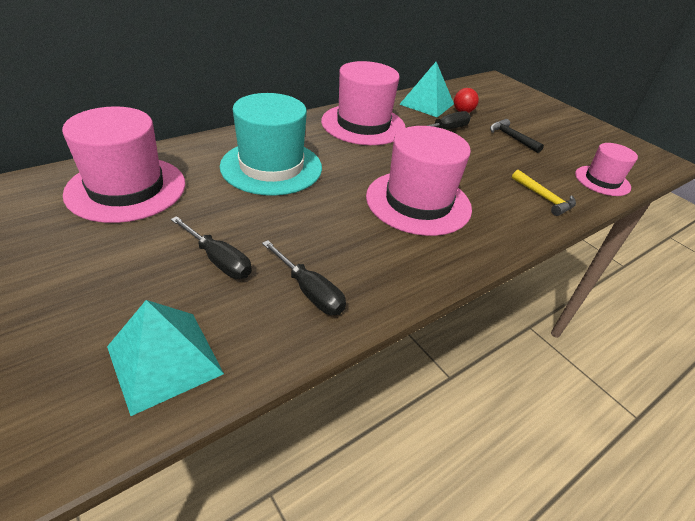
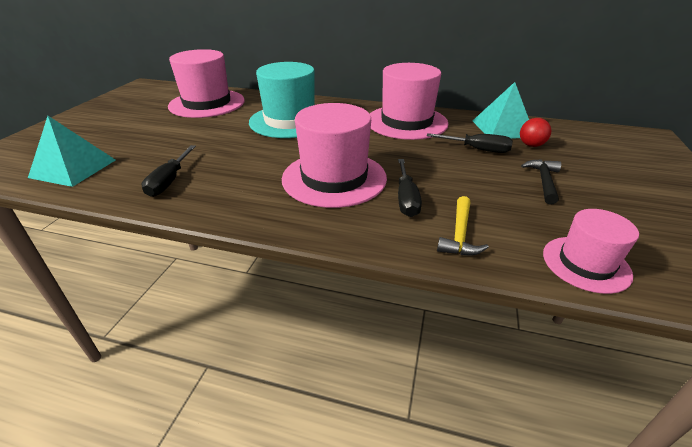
camera: 55 degrees right, 5 degrees down
(219, 261) = (170, 147): black screwdriver -> black screwdriver (406, 199)

